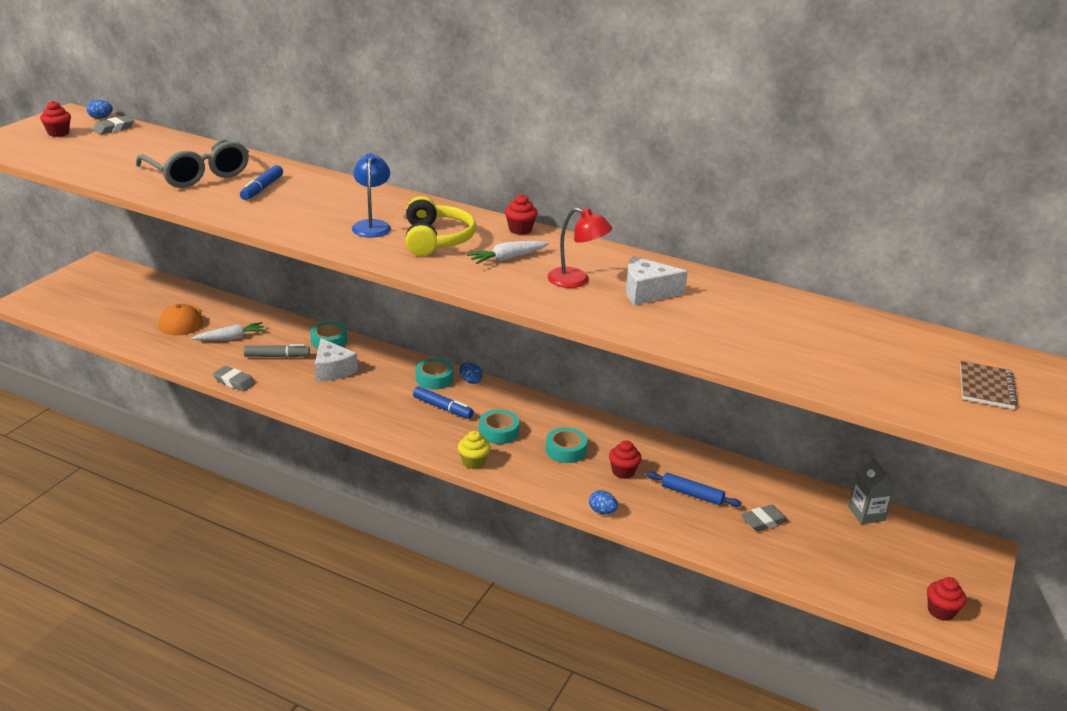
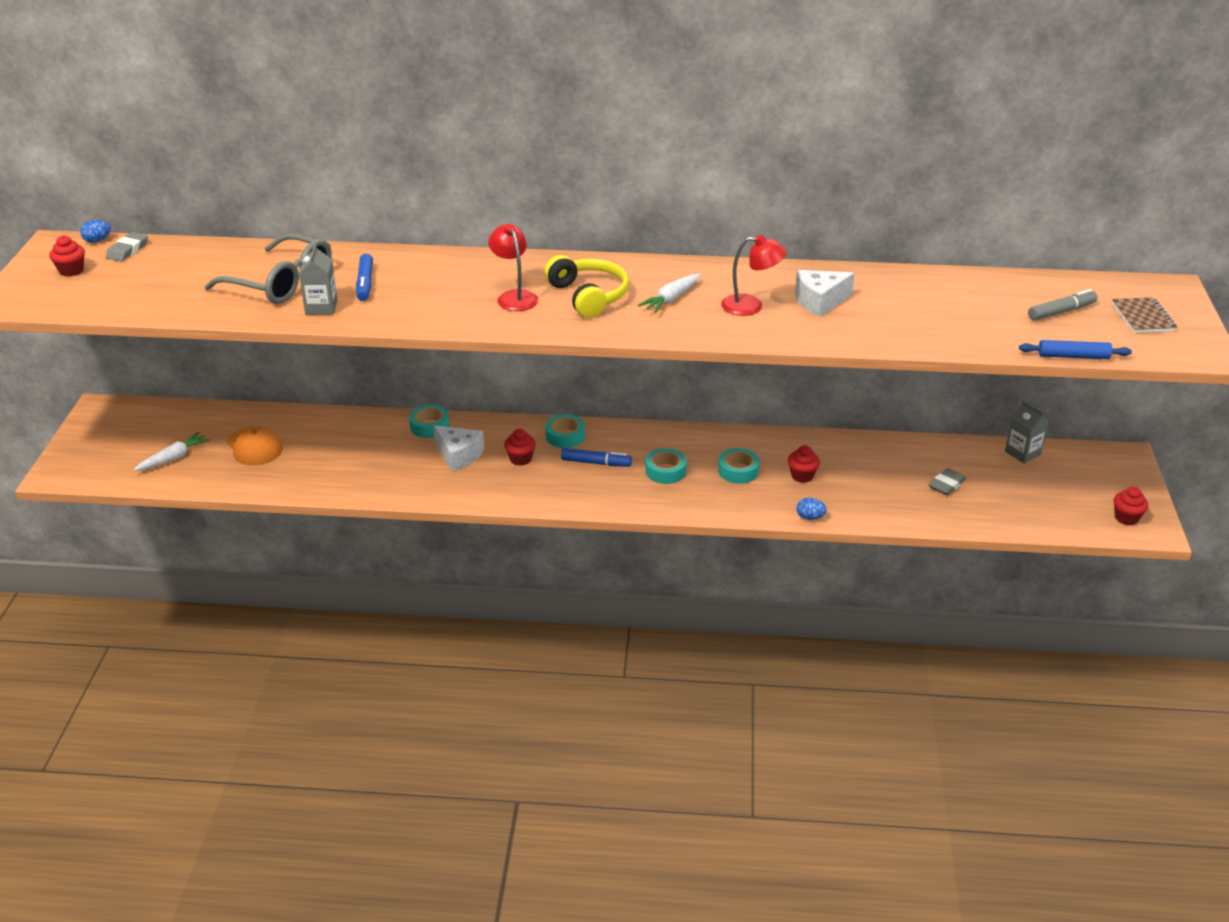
camera: 20 degrees left, 5 degrees up
(208, 197) = (321, 307): none -> grey carton
(231, 338) = (325, 451): white carrot -> white carrot (173, 458)
(234, 382) = (370, 495): grey eraser -> none
(277, 356) = (390, 457): grey marker -> grey marker (1061, 312)
(372, 225) = (514, 297): blue lamp -> red lamp
(470, 381) = (601, 428): blue egg -> none
(473, 462) = (665, 506): yellow cupcake -> none
(520, 229) = (655, 266): red cupcake -> red cupcake (520, 459)
(692, 494) = (873, 479): blue rolling pin -> blue rolling pin (1073, 356)

